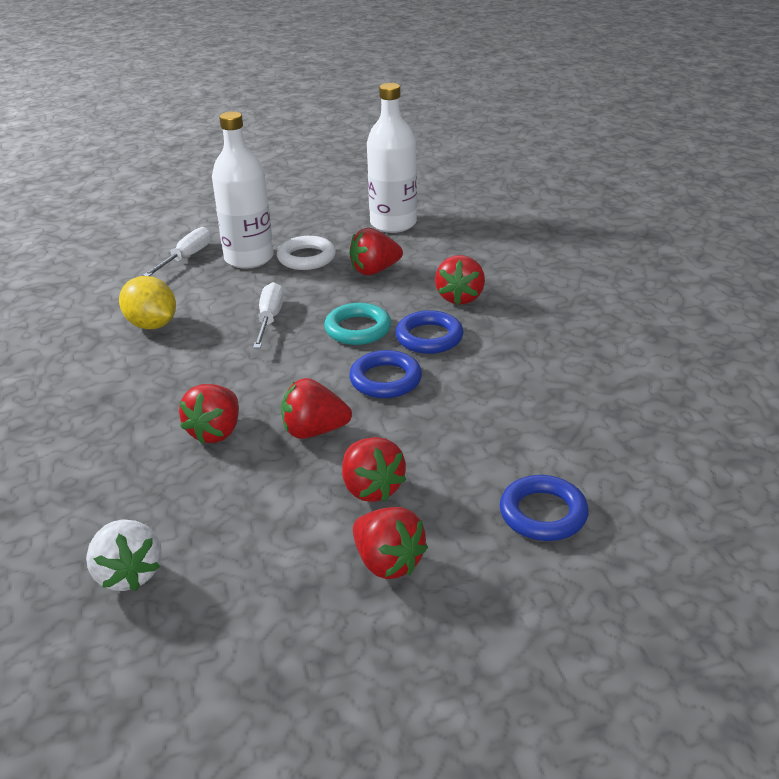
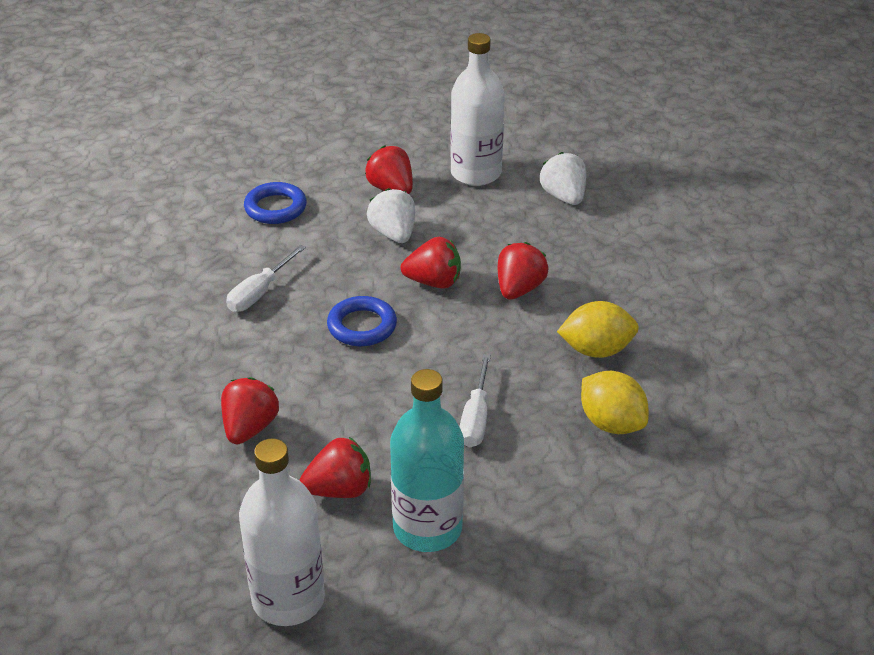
camera: 175 degrees left, 5 degrees up
(146, 378) = (596, 350): none -> yellow lemon
(186, 257) = (598, 550): white screwdriver -> white screwdriver (259, 292)
(249, 258) = (508, 537): white bottle -> white bottle (476, 173)
(306, 258) = (427, 528): white ring -> turquoise bottle
(358, 329) = (378, 392): turquoise ring -> none
(371, 488) = (393, 234): red strawberry -> white strawberry
(429, 337) = (304, 372): blue ring -> none

